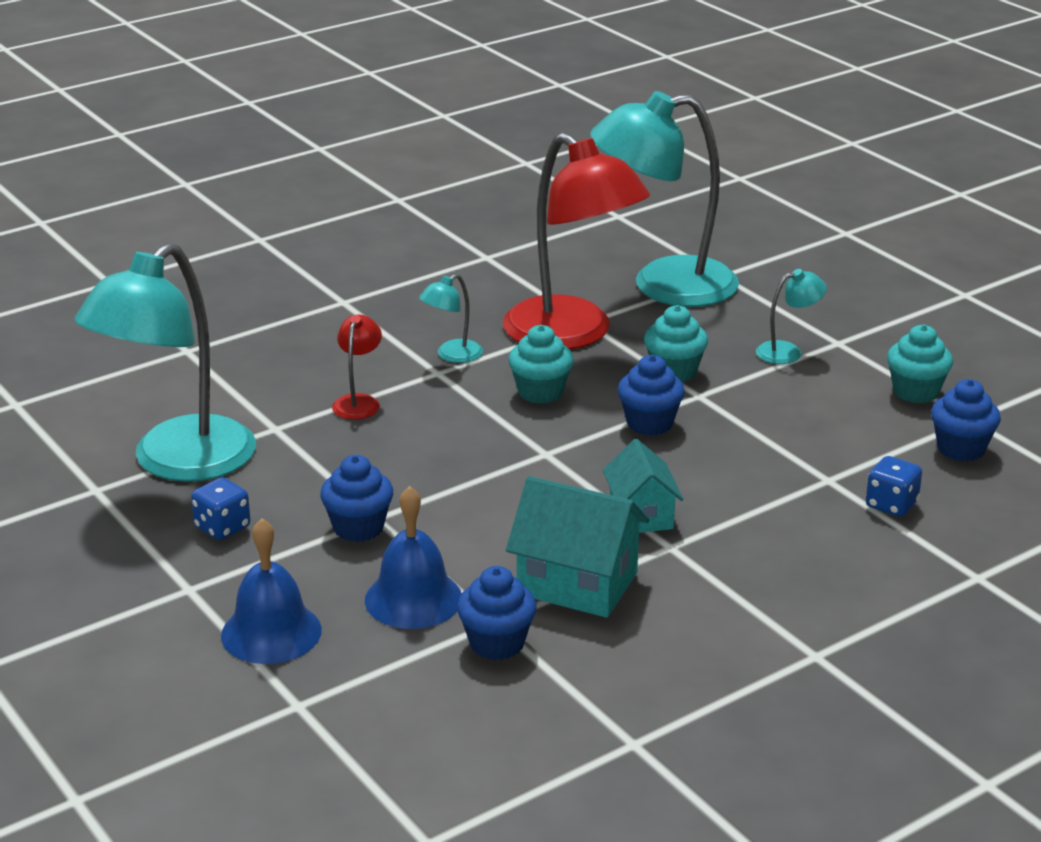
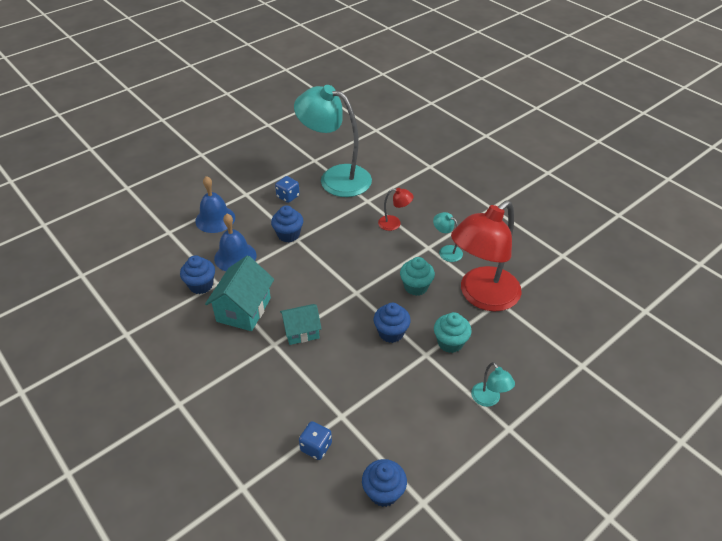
camera: 85 degrees right, 15 degrees up
(663, 285) = (556, 335): turquoise lamp -> none
(915, 392) = (452, 471): turquoise cupcake -> none

